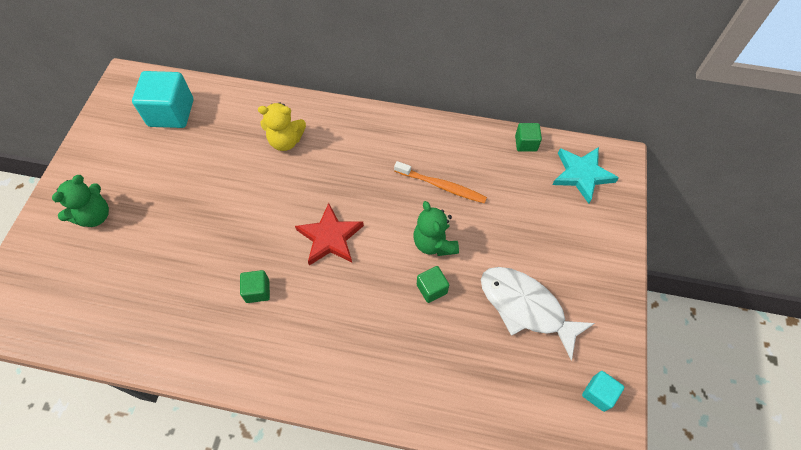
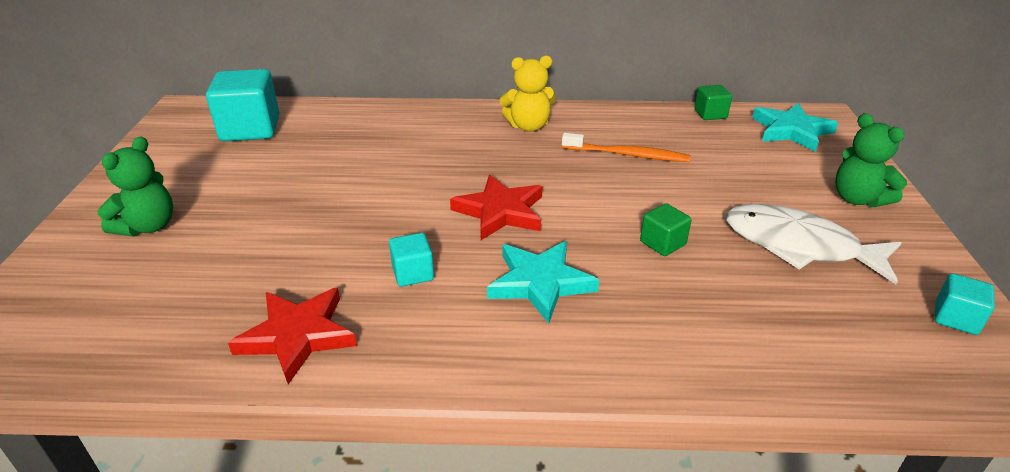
camera: 10 degrees left, 25 degrees down
(177, 335) = (297, 336): none -> red star
(257, 291) = (413, 273): green cube -> turquoise cube
(286, 141) = (411, 137): yellow teddy bear -> yellow teddy bear (528, 126)
(337, 314) = (540, 283): none -> turquoise star
(434, 243) = (644, 202): green teddy bear -> green teddy bear (858, 199)

